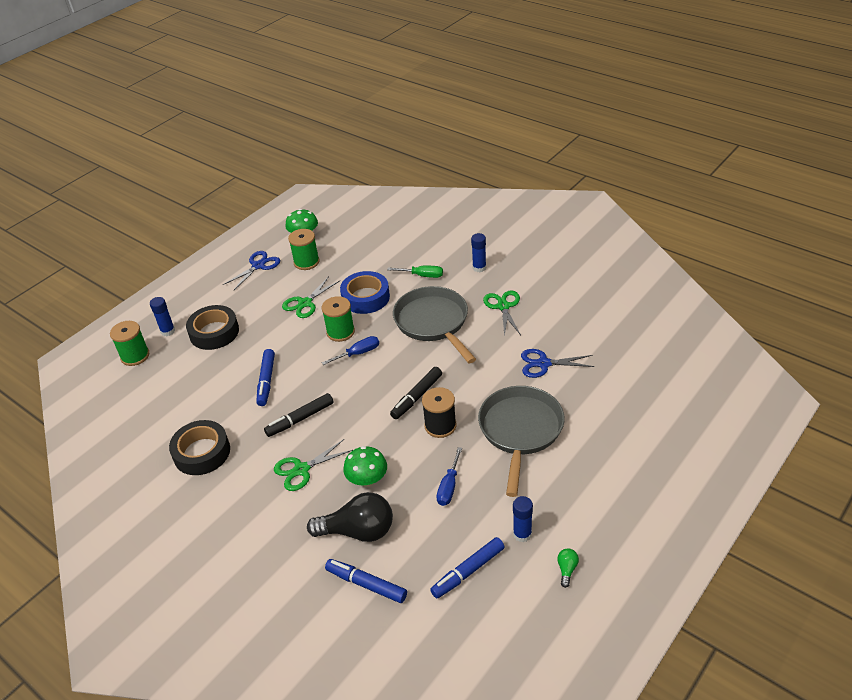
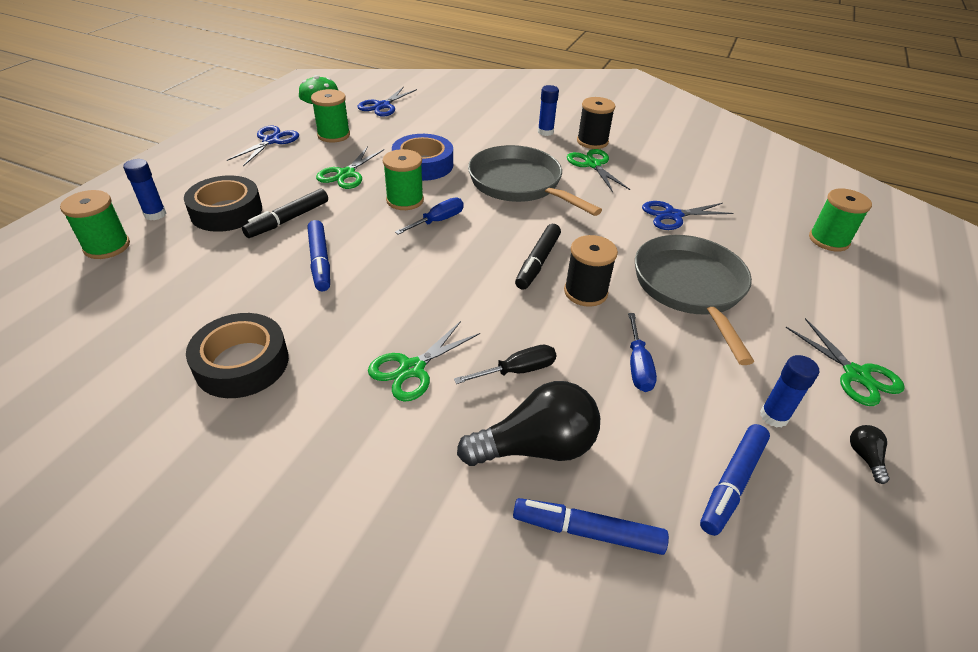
camera: 20 degrees left, 0 degrees up
(300, 419) = (385, 303): black marker -> black marker (288, 220)
(354, 231) = (382, 106): none -> blue scissors
(367, 479) = (517, 371): green mushroom -> black screwdriver
(422, 275) = (483, 141): green screwdriver -> none
(515, 281) = (592, 141): none -> black spool
(567, 570) = (864, 457): green light bulb -> black light bulb
(602, 514) = (856, 375): none -> green scissors
(662, 399) = (828, 240): none -> green spool

